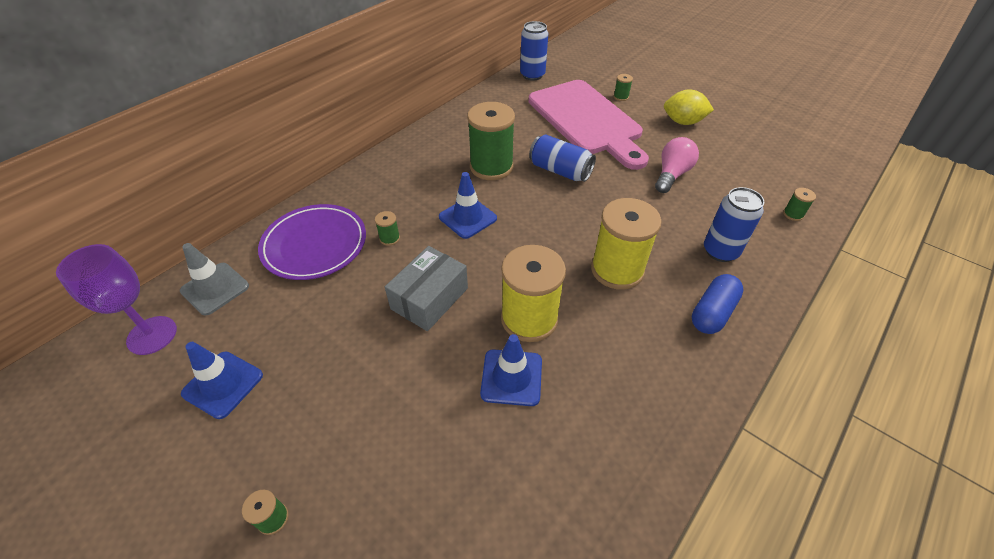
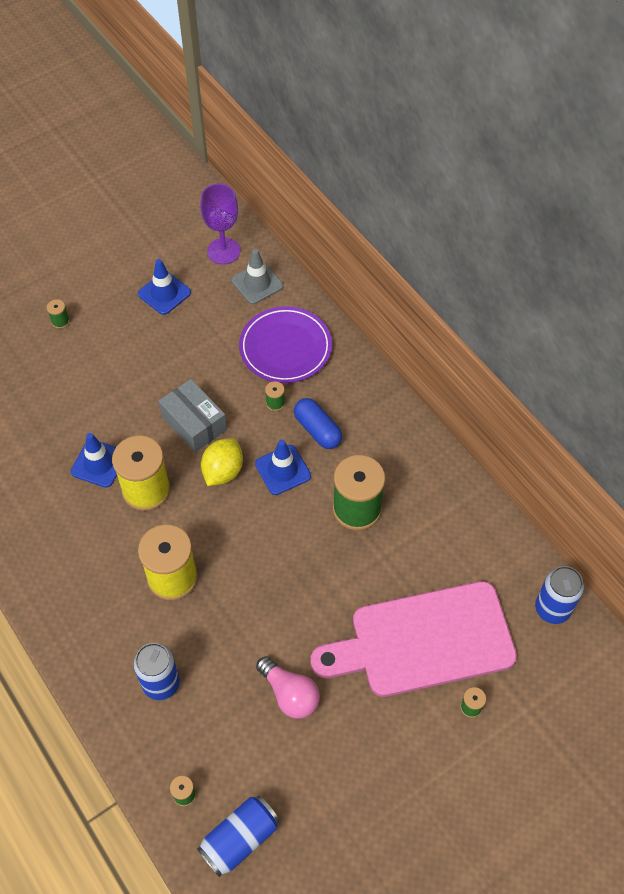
camera: 105 degrees right, 10 degrees up
(560, 171) = (331, 576): blue can -> blue can (240, 839)
(683, 122) = (391, 763): yellow lemon -> yellow lemon (223, 471)
(712, 312) = (97, 636): blue capsule -> blue capsule (317, 430)

